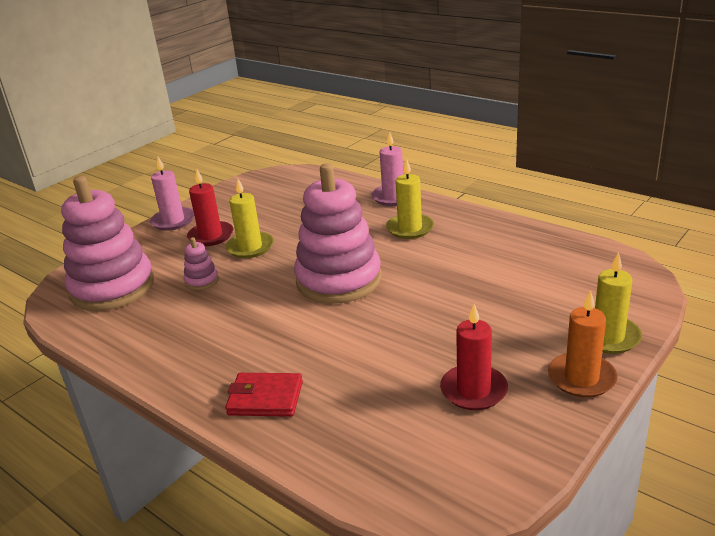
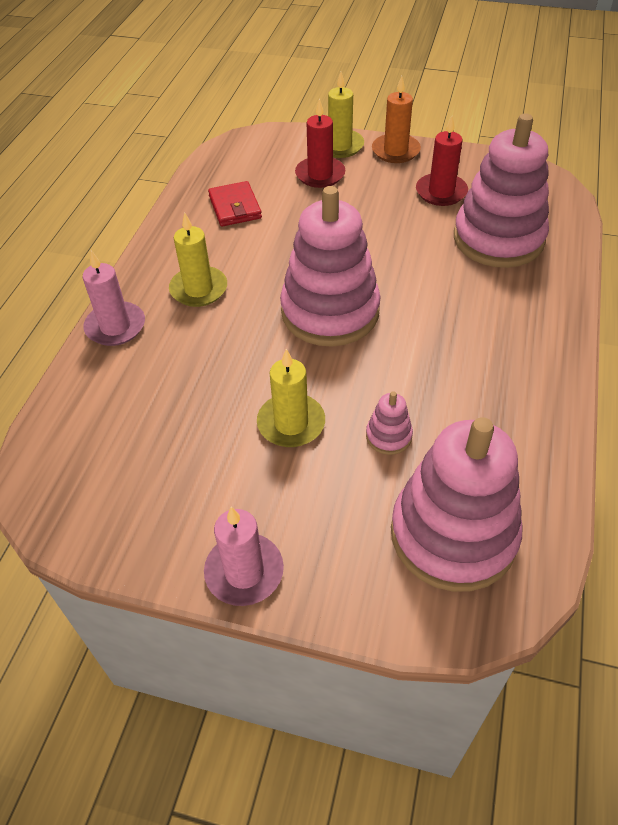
camera: 115 degrees left, 20 degrees up
(211, 236) = (276, 487): red candle -> red candle (320, 175)
(265, 398) = (530, 295): red wallet -> red wallet (235, 207)
(362, 407) = (498, 239): none -> pink stacking toy

